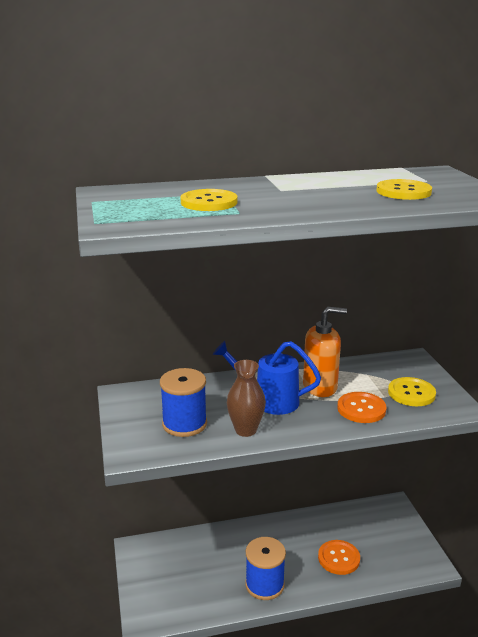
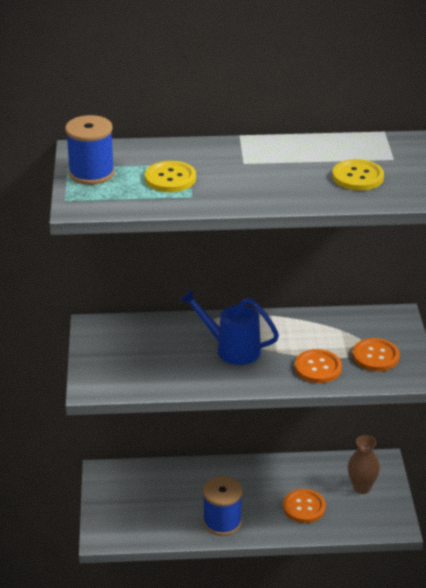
camera: 10 degrees right, 10 degrees up
(184, 424) = (145, 364): blue spool -> blue spool (91, 173)
(245, 430) = (200, 377): brown vase -> brown vase (361, 487)
(320, 387) = (287, 339): orange soap dispenser -> none
(411, 393) = (375, 356): yellow button -> orange button

